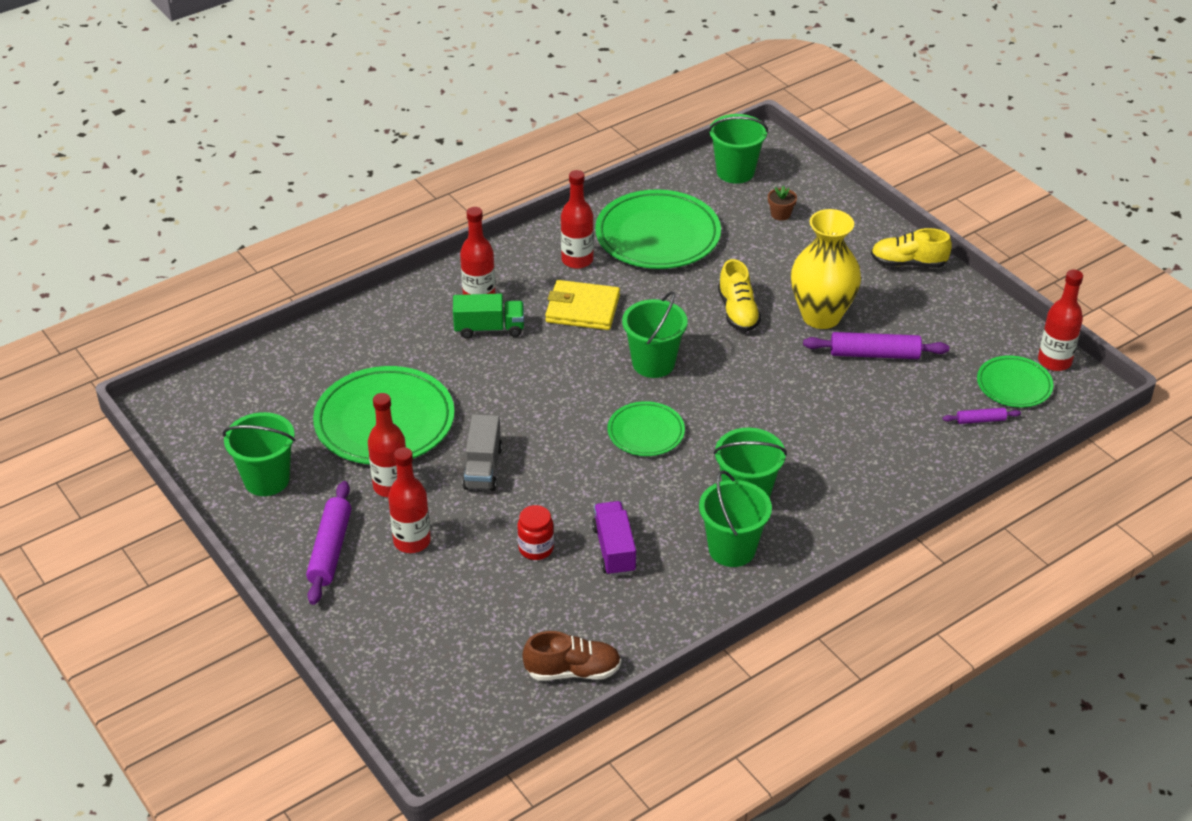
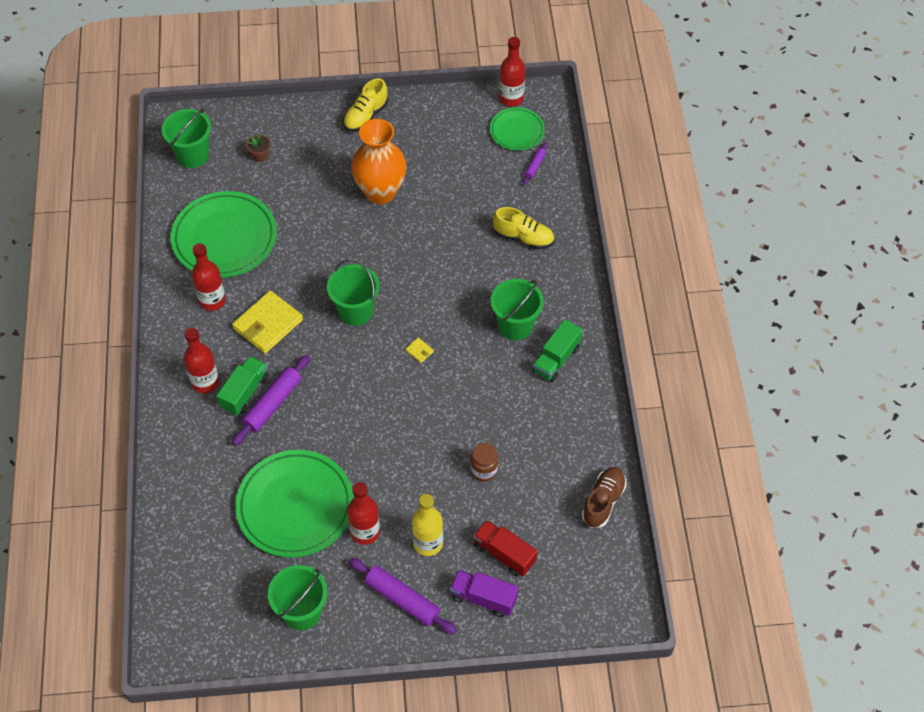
camera: 60 degrees left, 15 degrees up
(412, 541) = (428, 543): red bottle -> yellow bottle
(442, 610) = (504, 554): none -> red truck
(483, 468) = (386, 465): grey truck -> none
(536, 548) = (484, 470): red jar -> brown jar
(614, 549) = (514, 425): purple truck -> purple truck (483, 598)
(646, 432) = (419, 351): green plate -> yellow wallet
(732, 549) = (556, 359): green bucket -> green truck
(738, 312) = (341, 235): yellow shoe -> yellow shoe (523, 238)
(821, 316) = (380, 192): yellow vase -> orange vase
(874, 354) = (437, 185): purple rolling pin -> purple rolling pin (272, 404)

